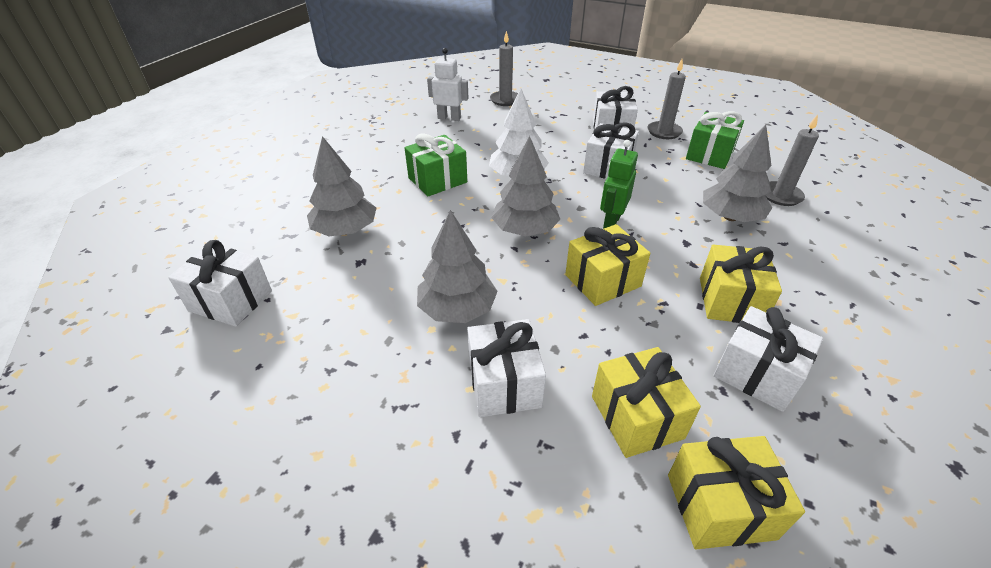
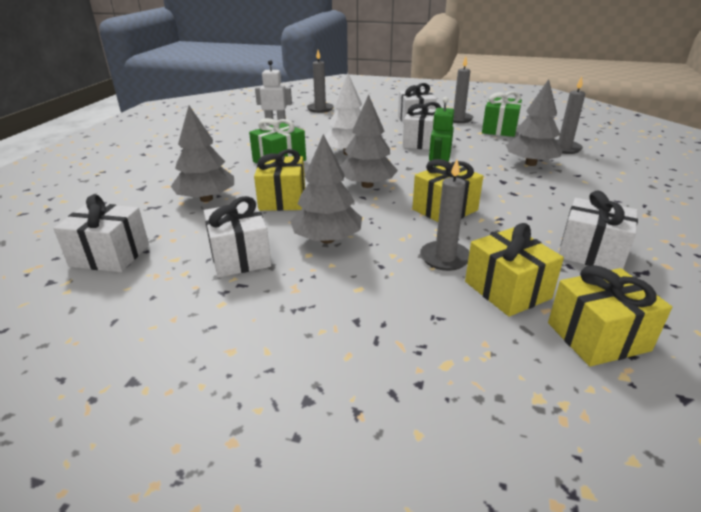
camera: 10 degrees left, 10 degrees down
(504, 383) = (386, 282): white gift -> white gift (240, 257)
(580, 356) = (445, 258): none -> grey candle
(730, 300) = (552, 212): yellow gift -> yellow gift (282, 199)

